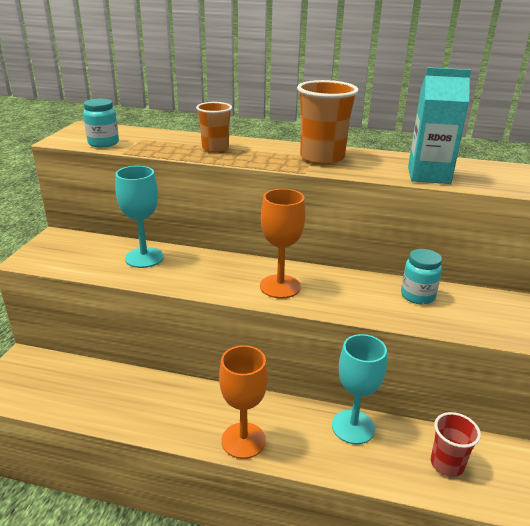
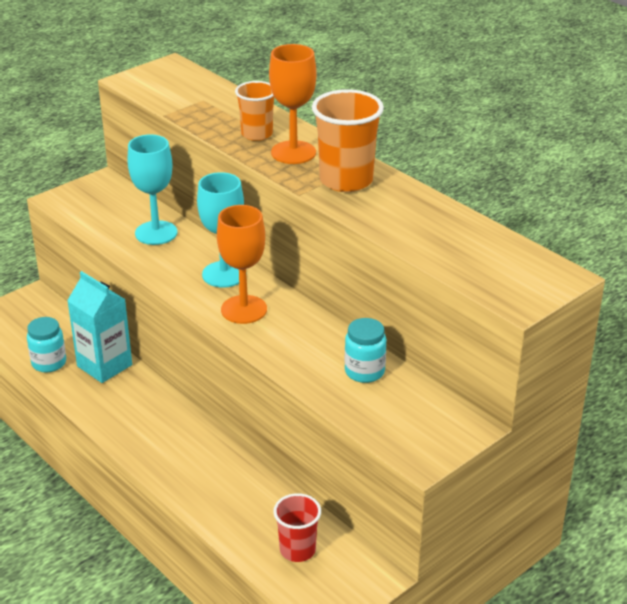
camera: 35 degrees right, 5 degrees up
(103, 143) = (161, 96): turquoise jar -> turquoise jar (49, 363)
(243, 440) = (145, 446): orange goblet -> orange goblet (293, 152)
(353, 427) = (251, 481): turquoise goblet -> turquoise goblet (224, 274)
(428, 175) = (421, 239): turquoise carton -> turquoise carton (104, 365)

